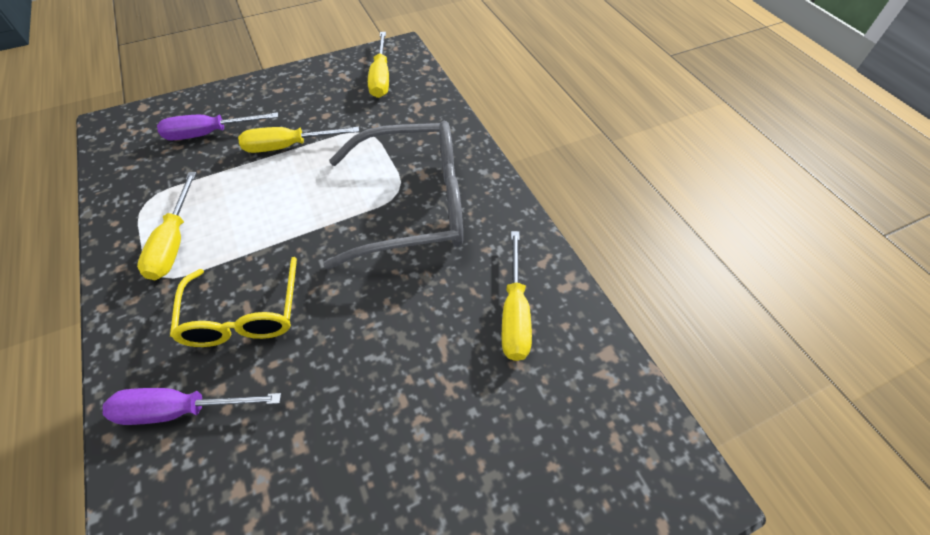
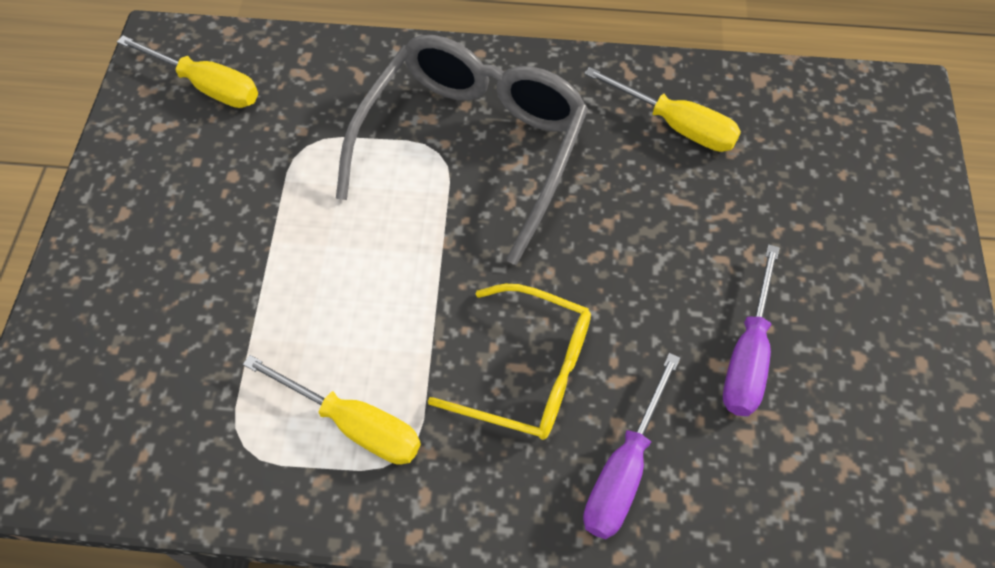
camera: 60 degrees left, 5 degrees up
(209, 134) = (154, 329): purple screwdriver -> purple screwdriver (747, 355)
(288, 146) = (264, 239): yellow screwdriver -> none

